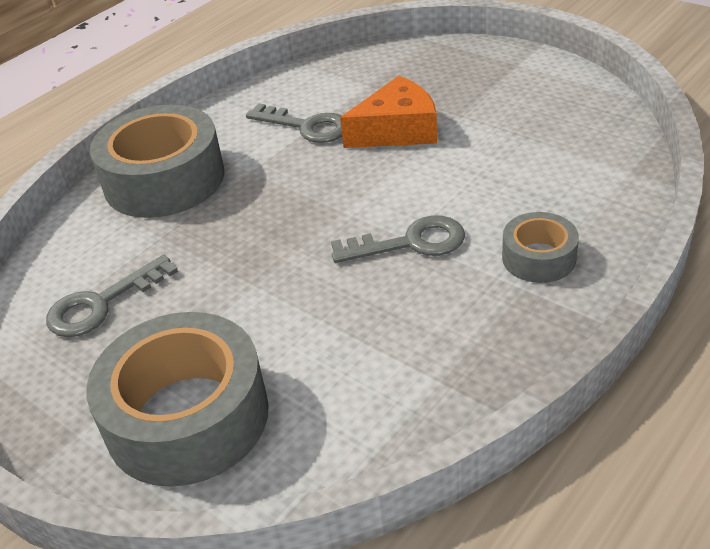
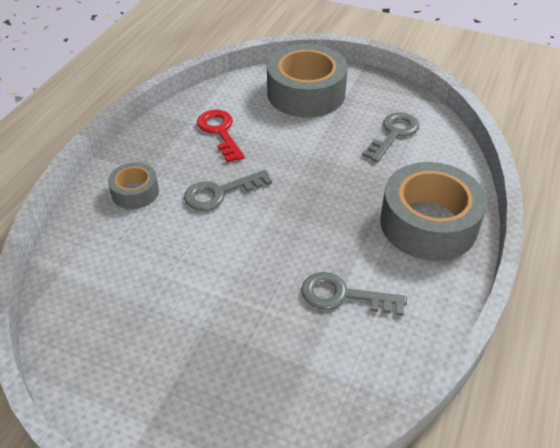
camera: 160 degrees right, 5 degrees up
(385, 348) = (220, 132): none -> red key
(397, 130) = (257, 300): orange cheese -> none

